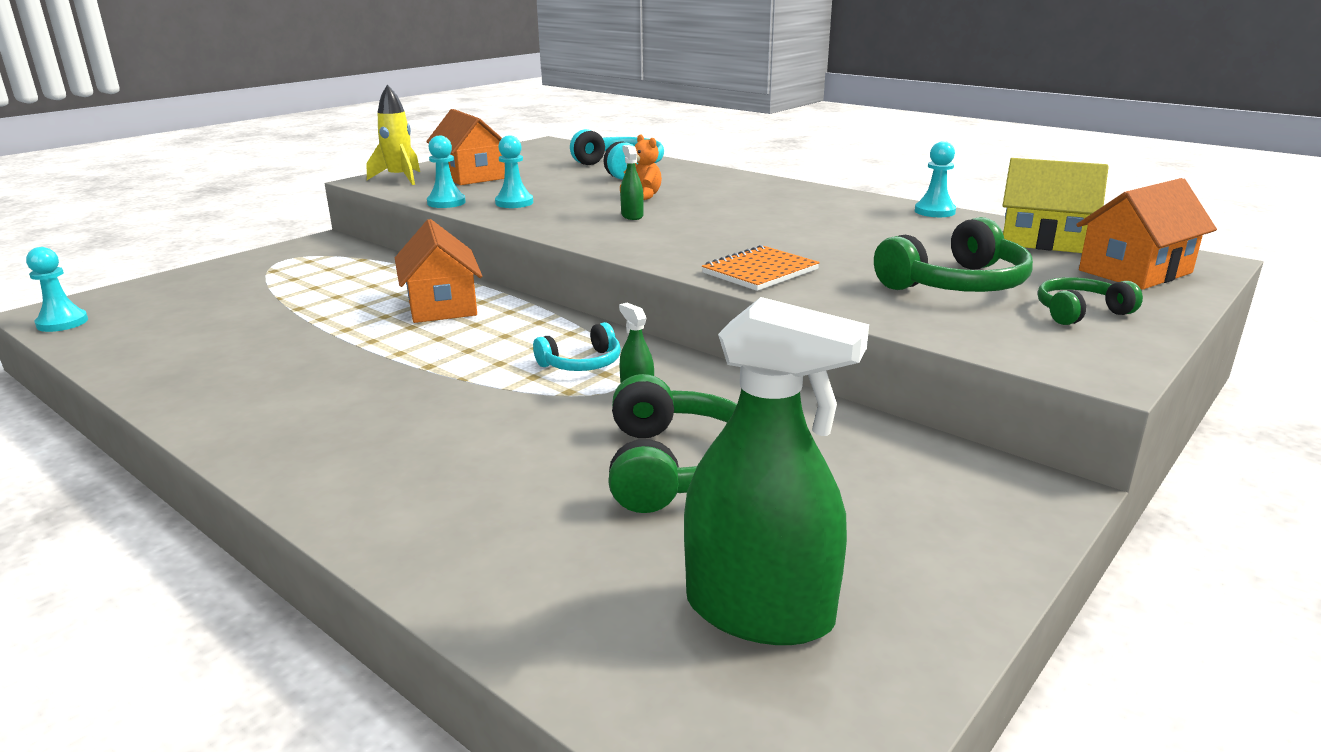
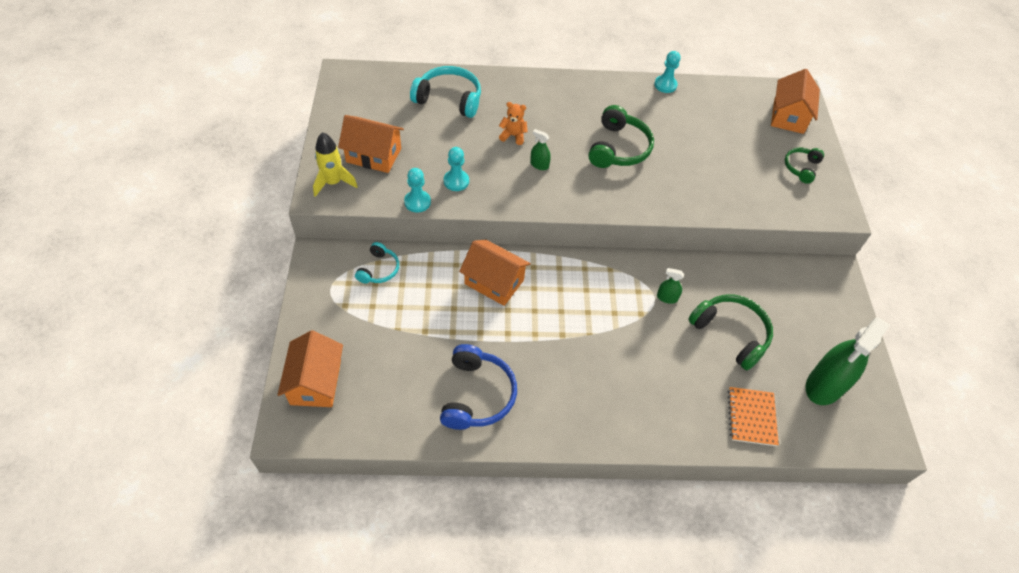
camera: 45 degrees left, 30 degrees up
(62, 323) = (316, 430): turquoise pawn -> none
(138, 299) = (316, 382): none -> orange house
(235, 365) = (477, 395): none -> blue headphones
(582, 363) = (620, 289): turquoise headphones -> turquoise headphones (379, 269)
(759, 611) = (824, 385): green spray bottle -> green spray bottle turned 150 degrees clockwise
(760, 271) = (665, 197): orange notebook -> orange notebook (751, 417)
(956, 284) = (744, 166): green headphones -> green headphones (618, 148)
(1044, 240) = (734, 99): yellow house -> none

